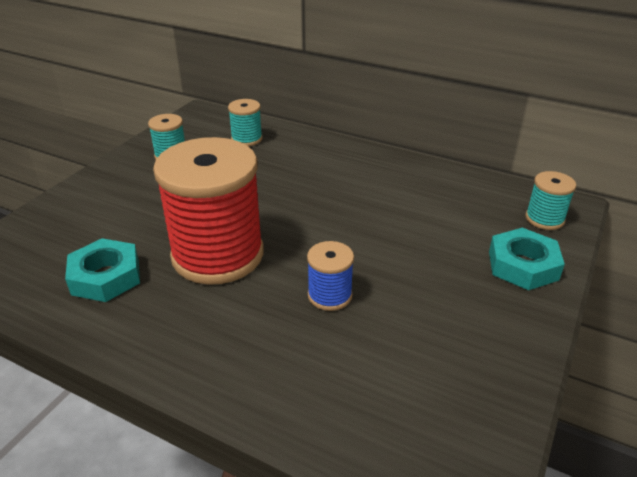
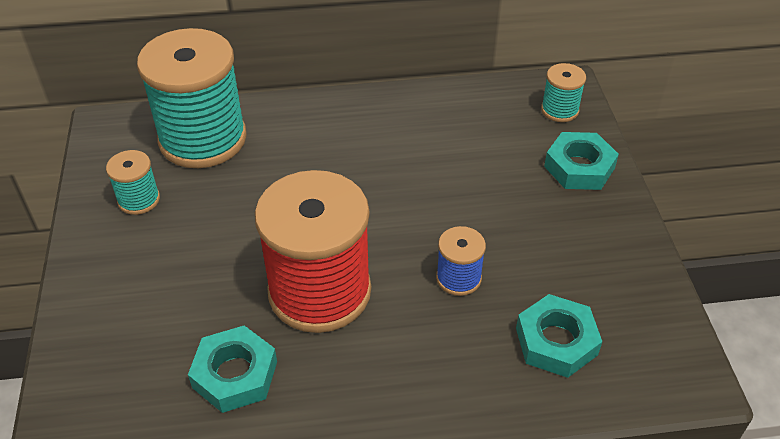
camera: 35 degrees left, 10 degrees up
(246, 139) = (203, 139): turquoise spool -> turquoise spool, size x2.23
(364, 384) = (556, 341): none -> turquoise nut

